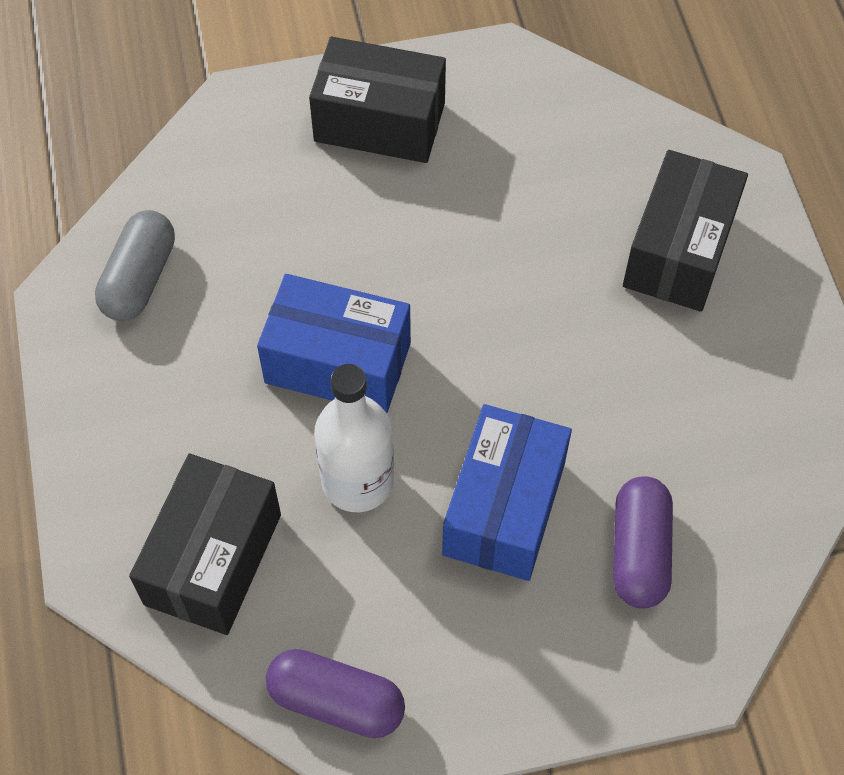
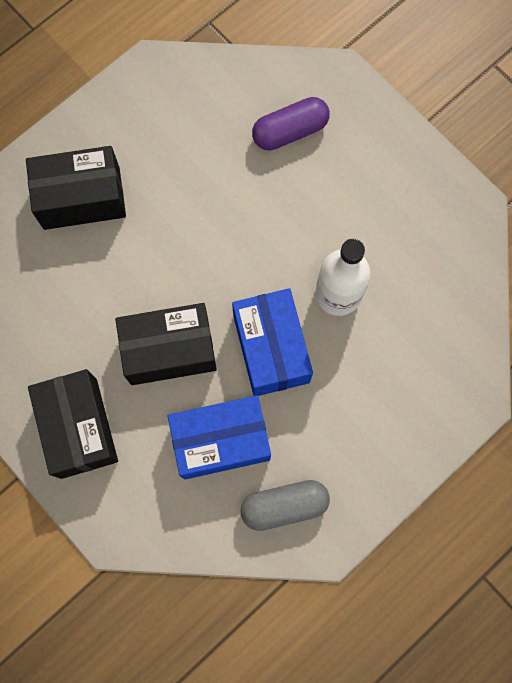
camera: 120 degrees left, 15 degrees up
(213, 559) = (430, 343): black box -> black box (169, 350)
(336, 701) = (463, 234): purple capsule -> none
(504, 508) = (307, 209): blue box -> blue box (221, 441)

